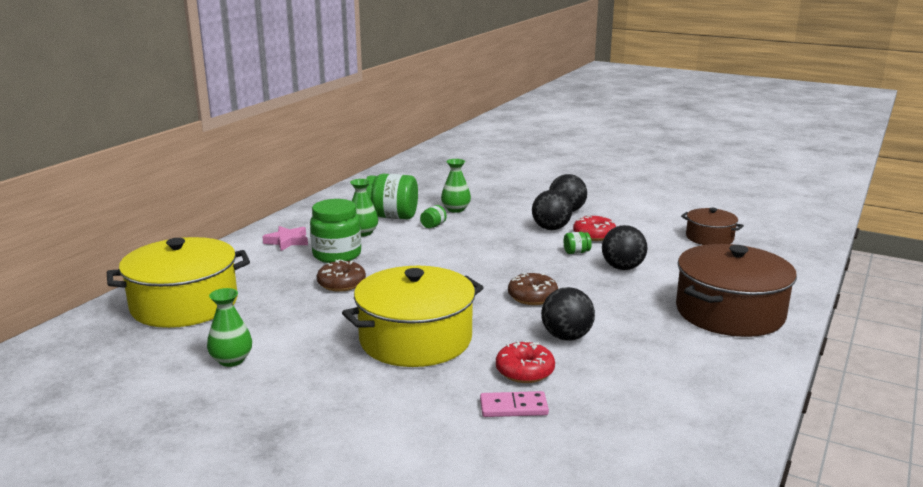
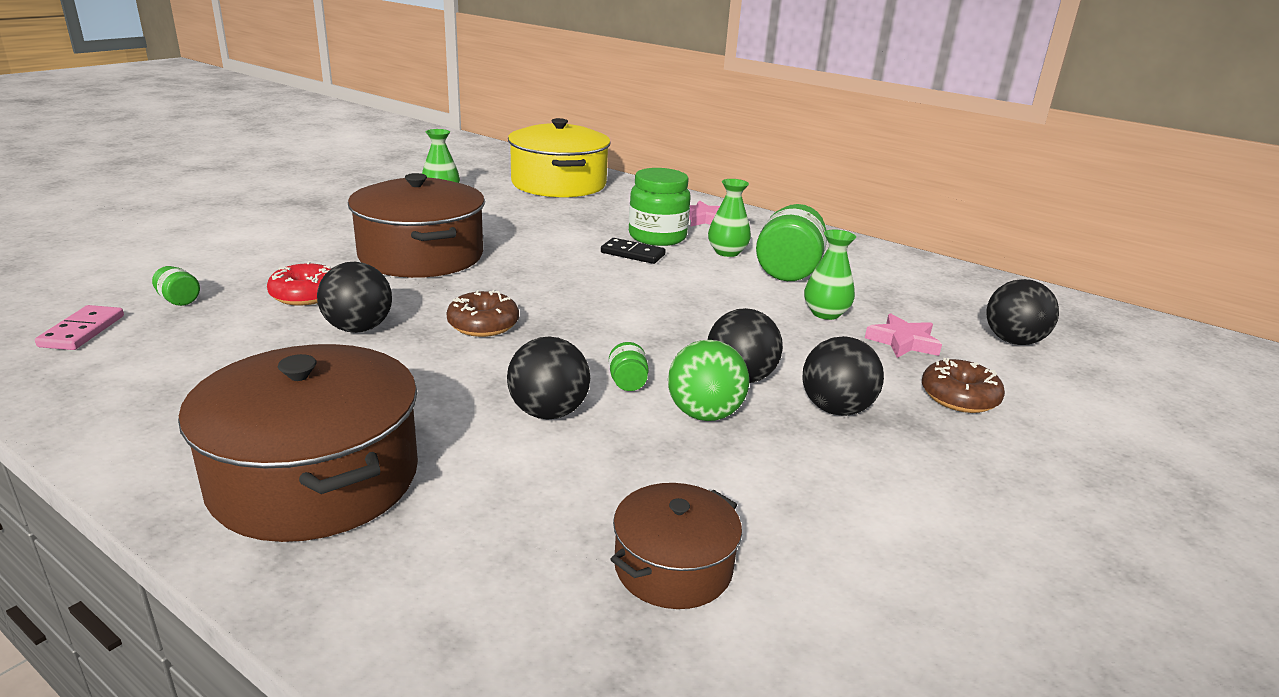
camera: 95 degrees right, 5 degrees up
(341, 283) = (576, 235): brown donut -> brown donut (959, 397)
(378, 261) = (632, 254): none -> black domino
(415, 339) = (421, 255): yellow pot -> brown pot
(433, 226) = (752, 292): green jar -> green jar (179, 300)
(467, 175) = (1013, 341): none -> black ball
(483, 195) = (903, 342): none -> pink star
(513, 407) = (245, 281): pink domino -> pink domino (82, 331)
(594, 235) = (704, 414): red donut -> green ball

